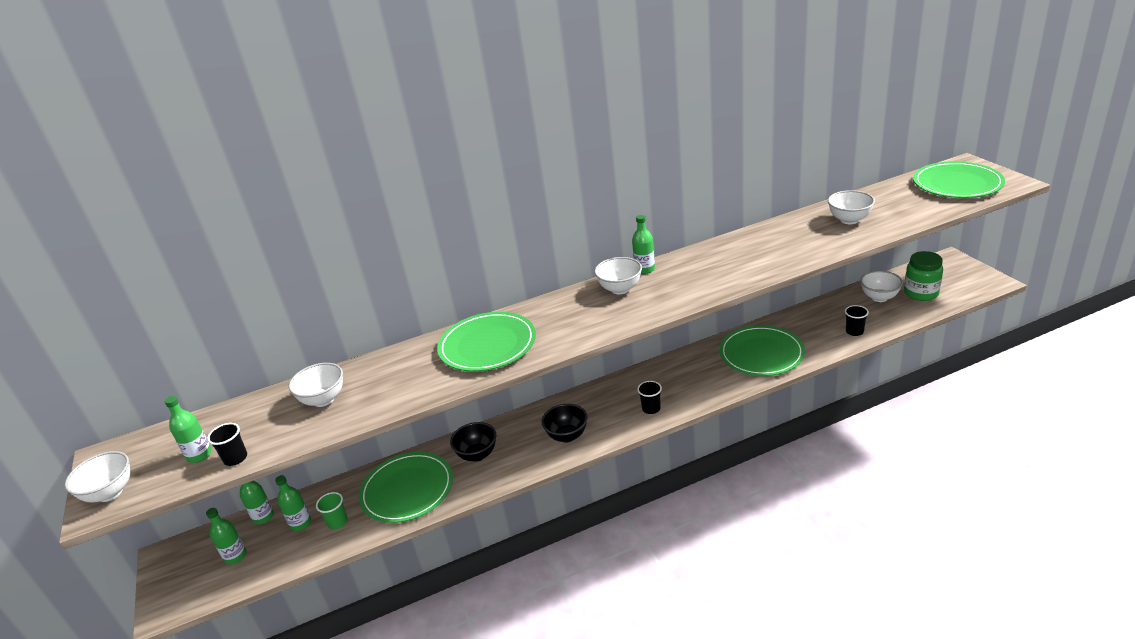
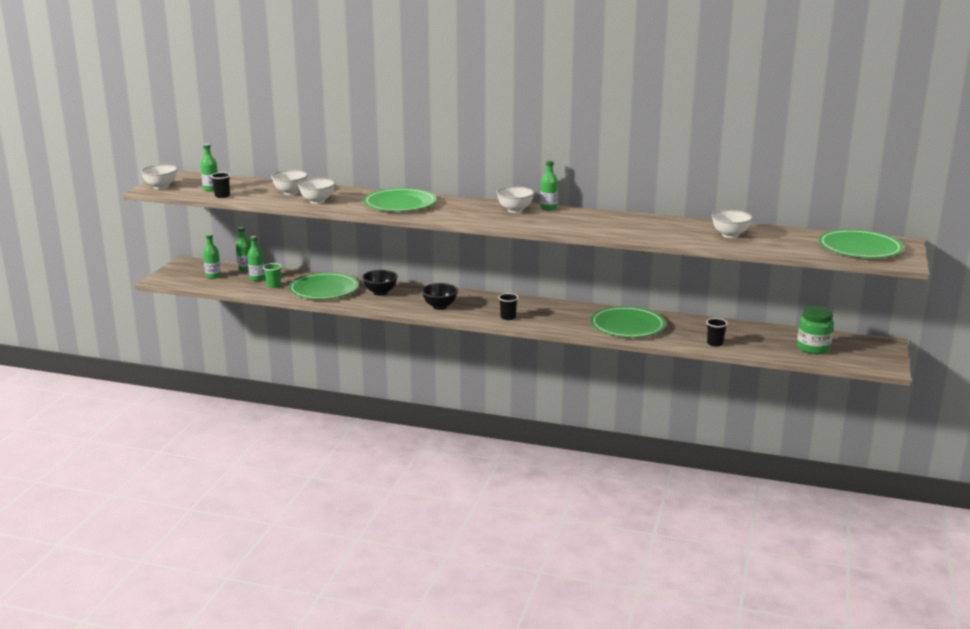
camera: 35 degrees right, 10 degrees down
(879, 297) = (775, 337): white bowl -> white bowl (317, 201)

